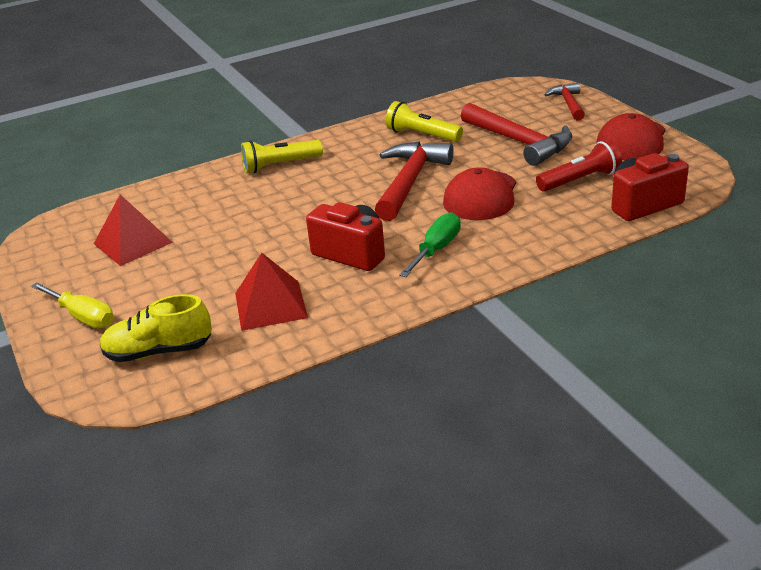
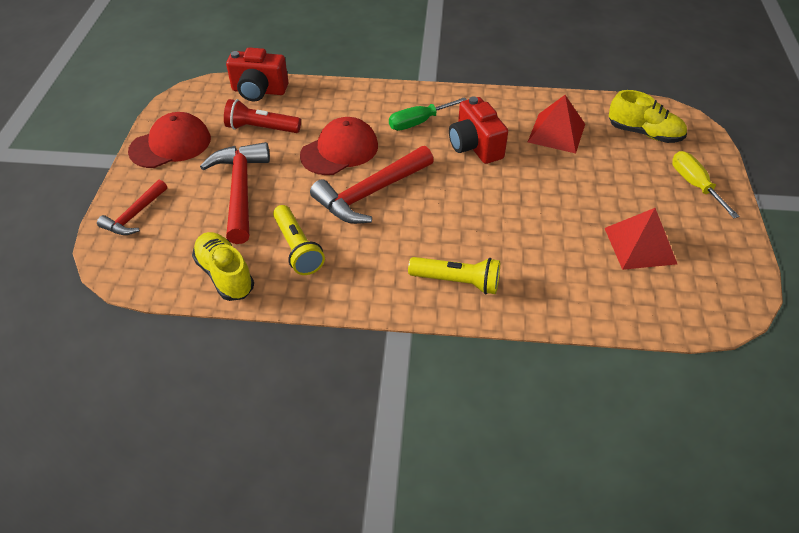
camera: 150 degrees left, 15 degrees up
(452, 108) = (225, 275): none -> yellow shoe

